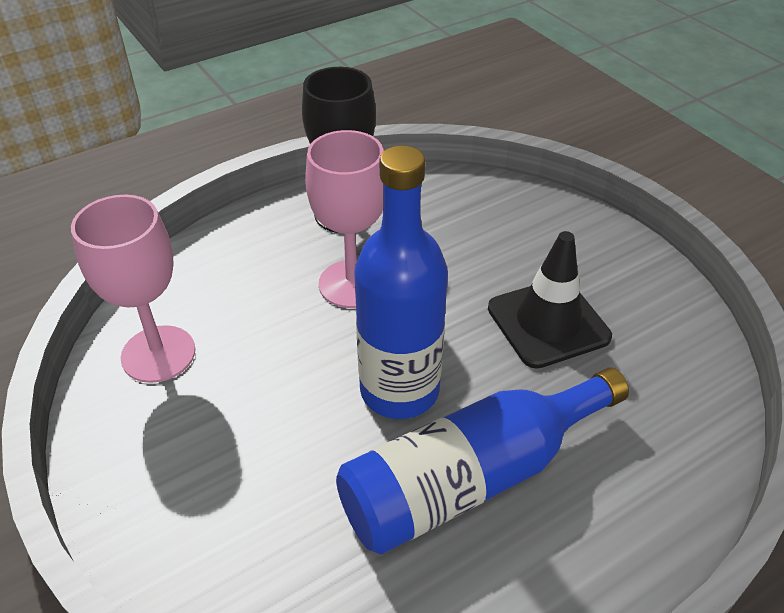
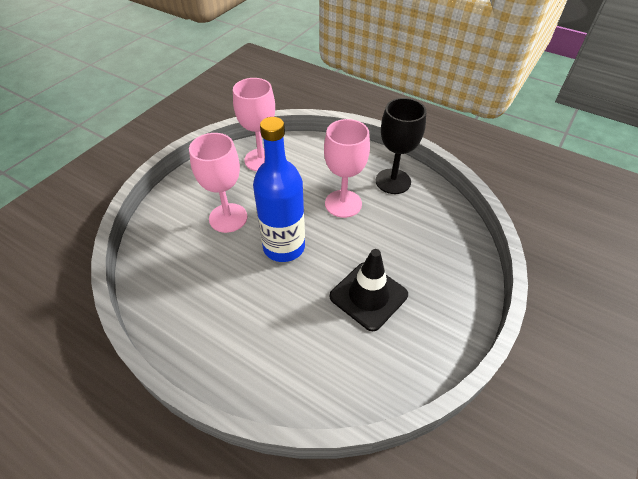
camera: 65 degrees right, 5 degrees up
(277, 452) = (228, 218): none -> pink goblet
(471, 478) = (244, 292): blue bottle -> none

